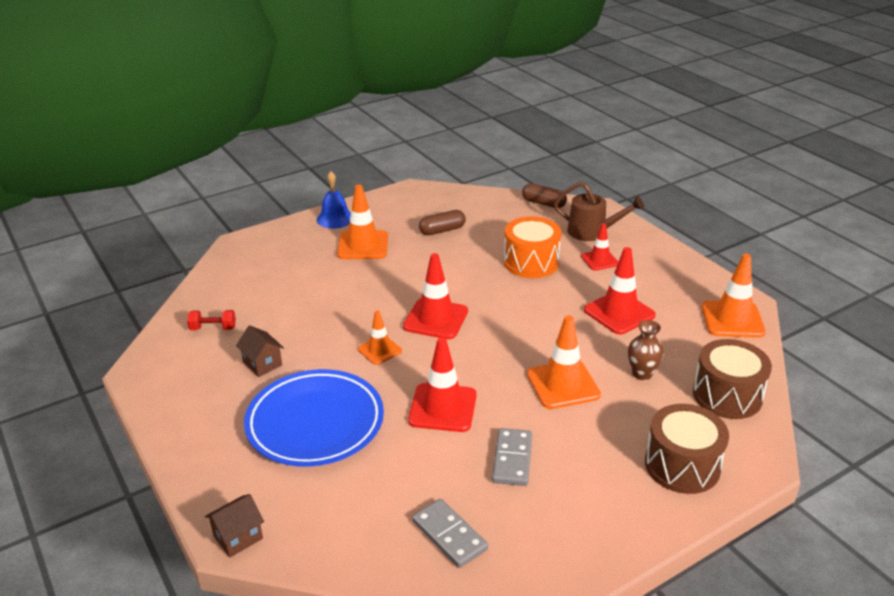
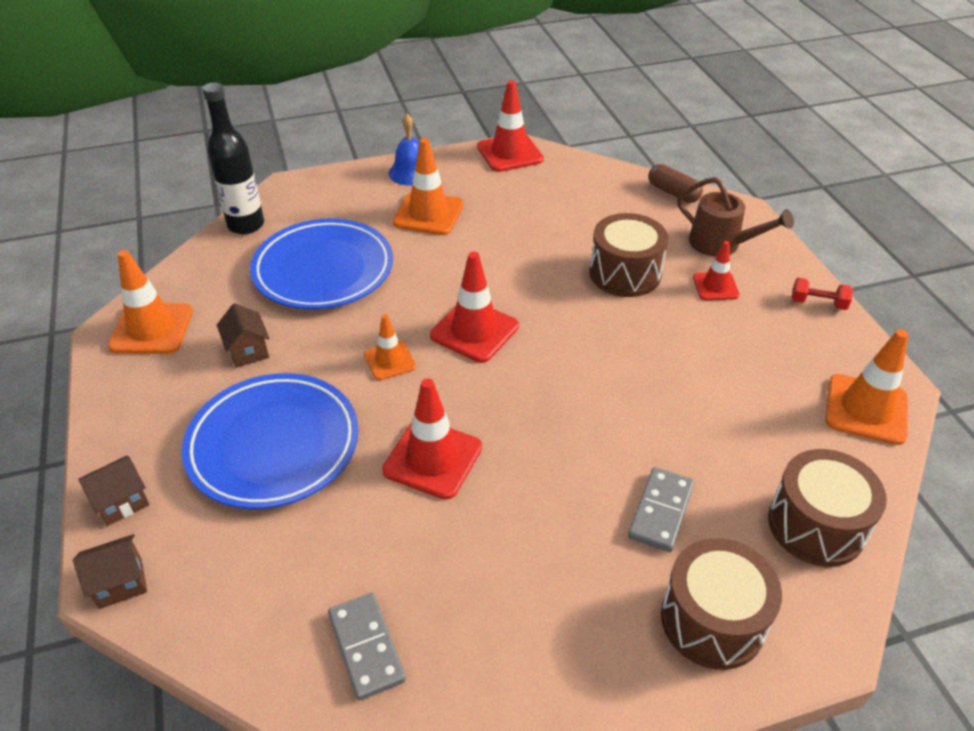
camera: 15 degrees right, 10 degrees up
(210, 485) = (121, 502): none -> brown house
(213, 328) = (214, 292): red dumbbell -> red dumbbell (818, 303)
(216, 276) = (246, 225): none -> black bottle
(297, 298) = (323, 270): none -> blue plate
(442, 230) = (531, 209): brown capsule -> none
(512, 459) = (490, 554): grey domino -> grey domino (661, 511)
(531, 262) = (625, 273): orange drum -> brown drum
(563, 385) = (597, 459): orange traffic cone -> orange traffic cone (151, 329)
(619, 313) = (712, 368): red traffic cone -> red traffic cone (510, 153)
(642, 374) = (709, 465): brown vase -> none

